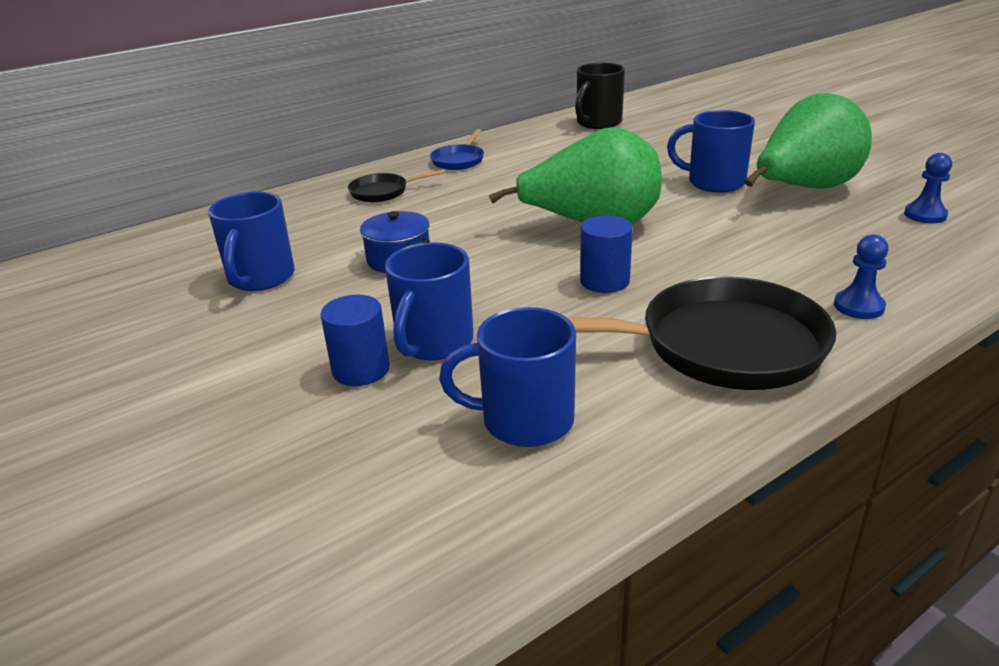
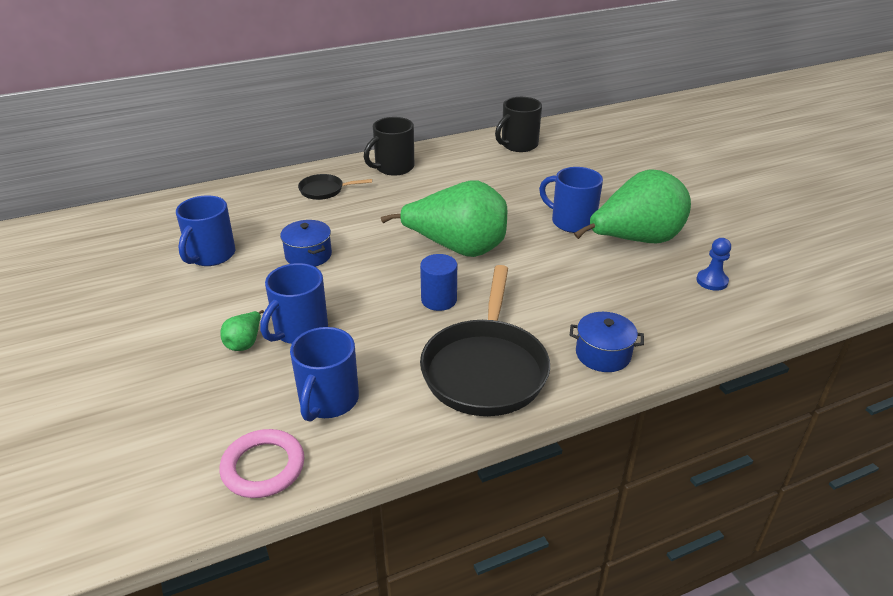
camera: 10 degrees right, 5 degrees up
(361, 369) = (245, 343): blue cylinder -> green pear
(459, 160) = (393, 168): blue pan -> black mug
(474, 526) = (263, 467): none -> pink ring
(524, 420) = (328, 401): blue mug -> blue mug turned 90 degrees counterclockwise
(719, 346) = (485, 369): black pan -> black pan turned 90 degrees clockwise
(858, 306) = (603, 354): blue pawn -> blue pot

